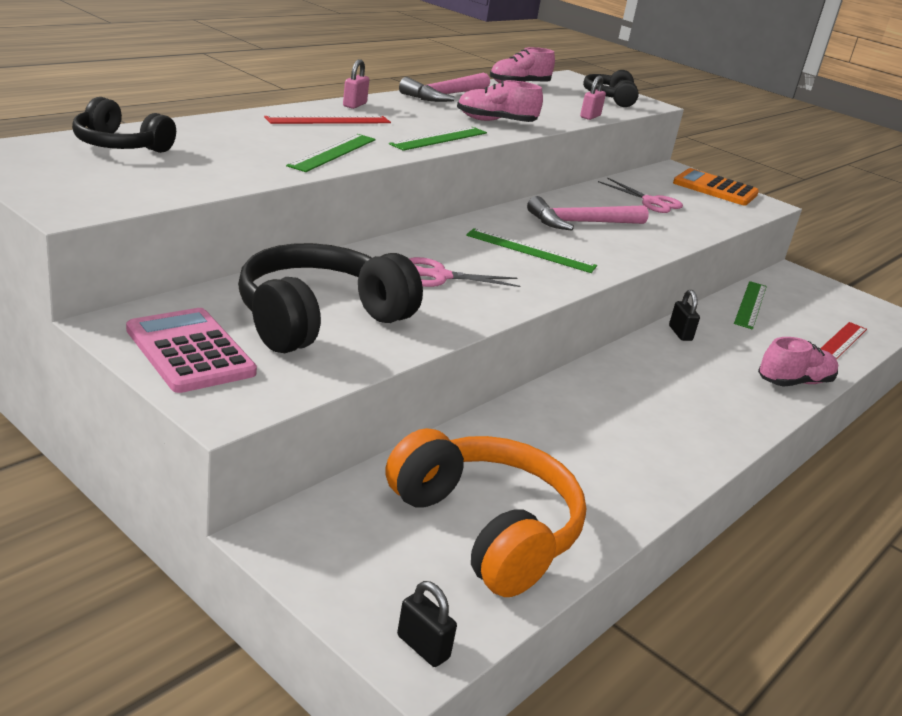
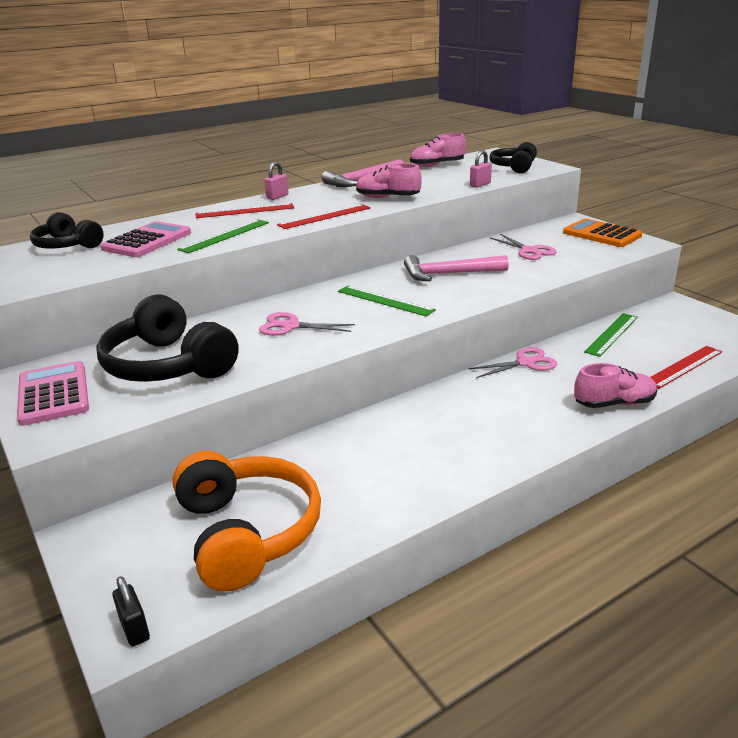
camera: 20 degrees right, 0 degrees up
(232, 149) = (147, 241): none -> pink calculator
(319, 319) = (168, 365): black headphones -> black headphones turned 105 degrees counterclockwise
(439, 138) = (325, 216): green ruler -> red ruler
(680, 333) = (525, 363): black padlock -> pink scissors

